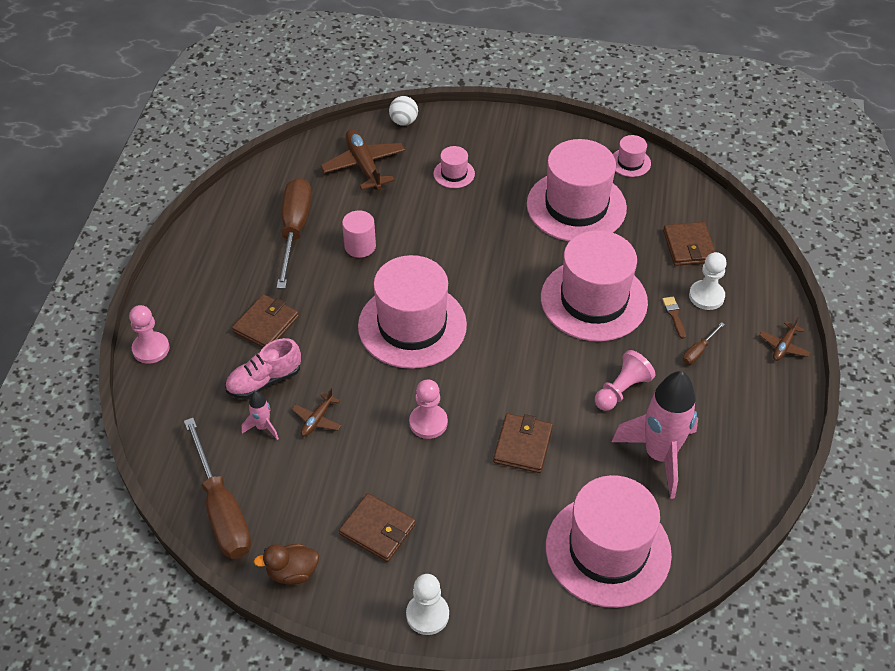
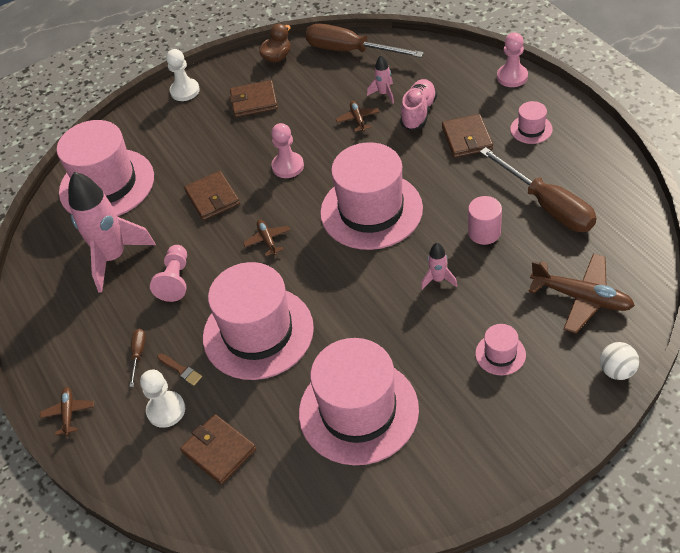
camera: 145 degrees right, 0 degrees up
(432, 241) = (438, 279): none -> pink rocket
(516, 366) = (267, 240): none -> brown plane
(630, 162) = (357, 509): pink hat -> pink hat (531, 129)

